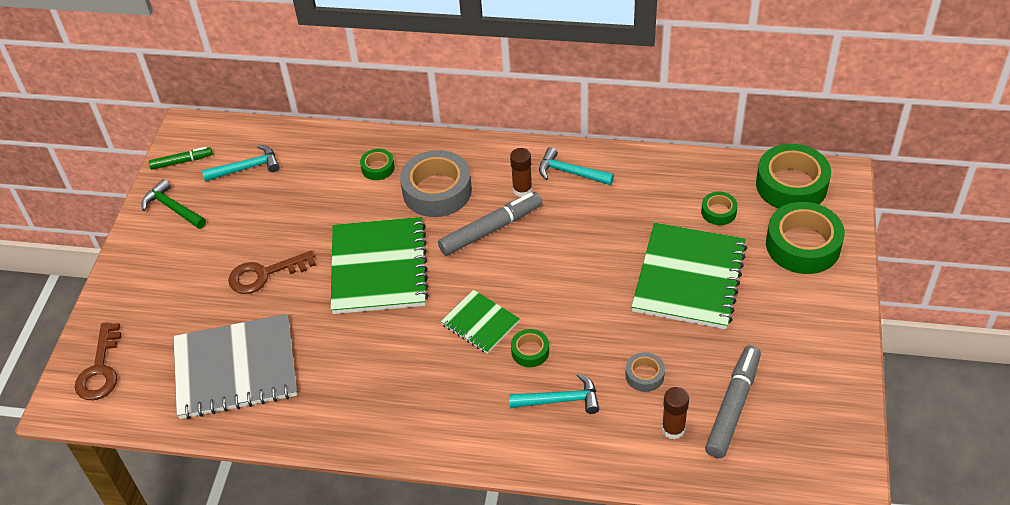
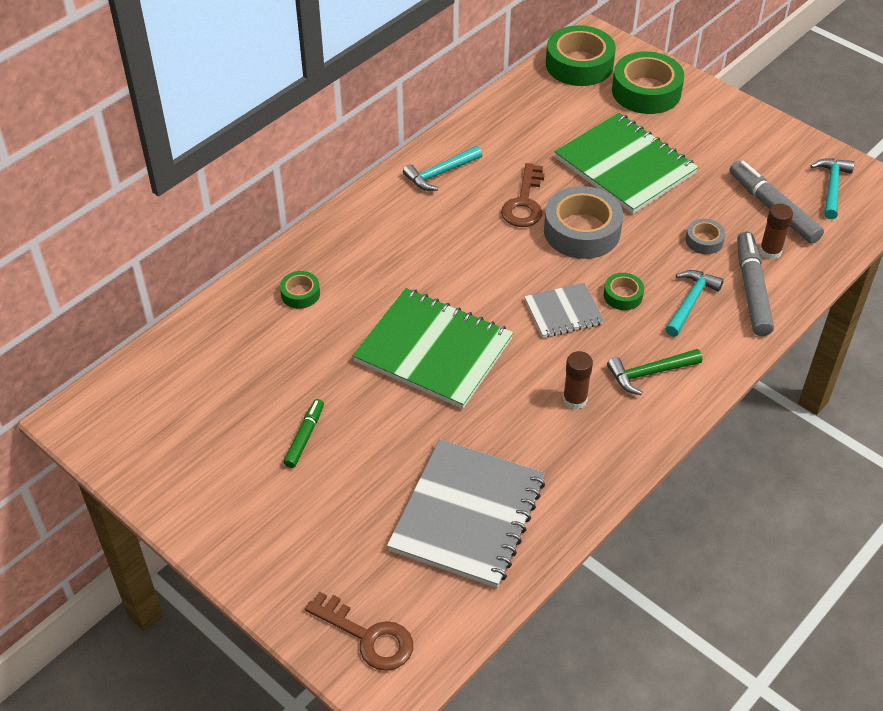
camera: 60 degrees left, 0 degrees up
(172, 208) = (186, 480): green hammer -> green hammer (649, 373)
(182, 161) = (122, 444): green marker -> green marker (304, 437)
(247, 168) = (192, 393): turquoise hammer -> turquoise hammer (832, 187)
(264, 274) = (360, 440): brown key -> brown key (524, 202)
(437, 191) = (374, 267): grey tape -> grey tape (582, 231)
(480, 323) = (563, 312): green notebook -> grey notebook
(491, 229) = (458, 254): grey marker -> grey marker (752, 290)
(522, 190) = (430, 212): brown glue stick -> brown glue stick (574, 400)
(718, 212) = (570, 115): green tape -> none

